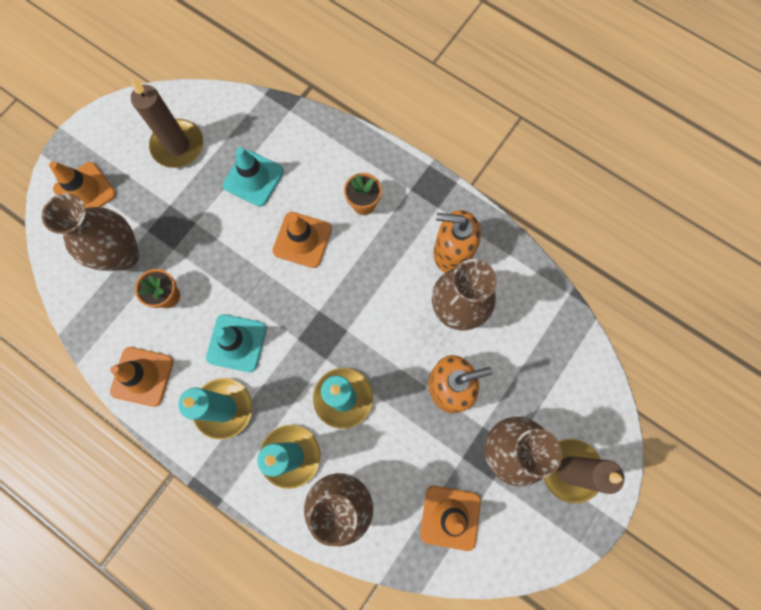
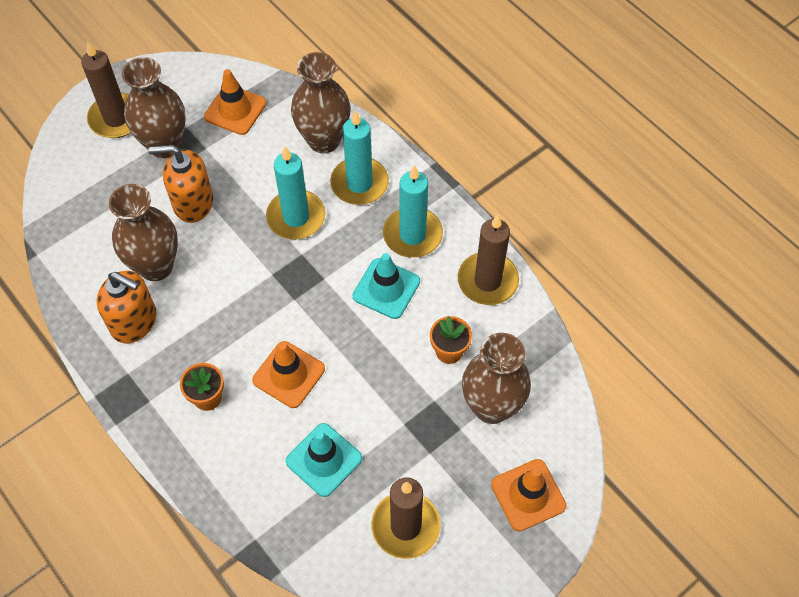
camera: 165 degrees left, 15 degrees down
(142, 376) = (487, 281): orange traffic cone -> brown candle

